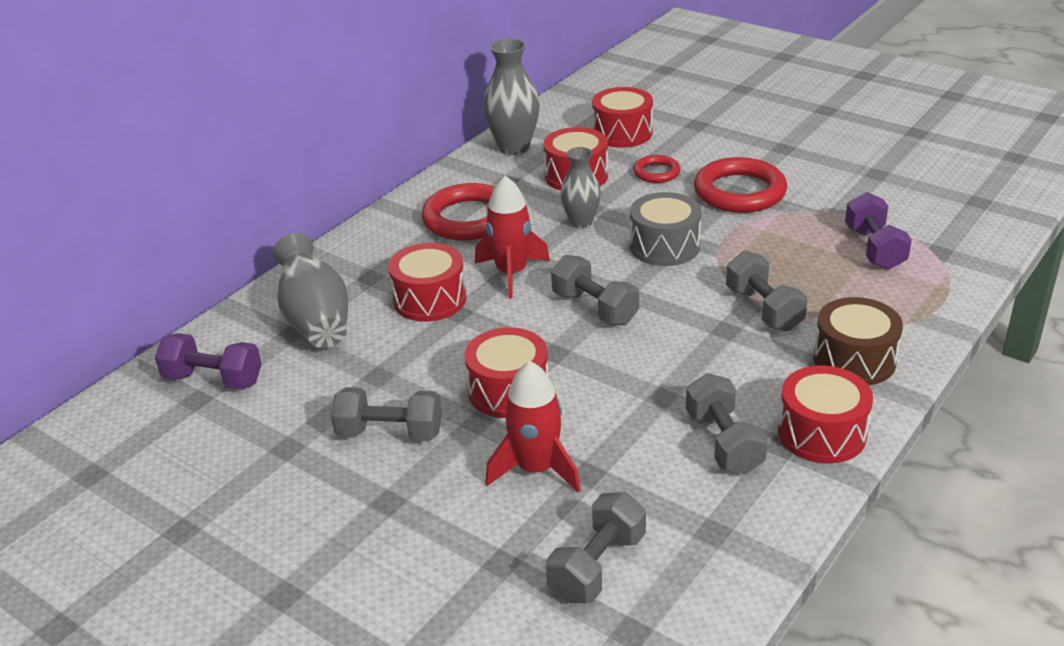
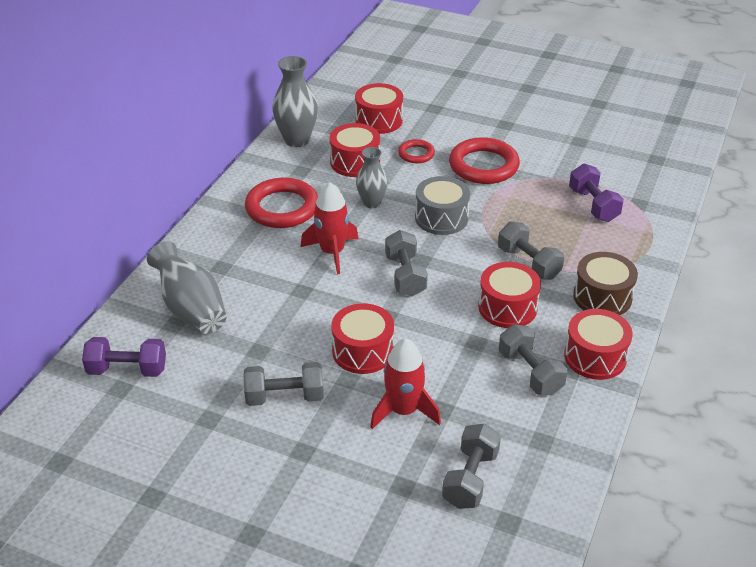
camera: 15 degrees left, 5 degrees up
(430, 299) = (276, 282): red drum -> red drum (507, 307)
(594, 308) = (405, 276): grey dumbbell -> grey dumbbell turned 45 degrees clockwise

